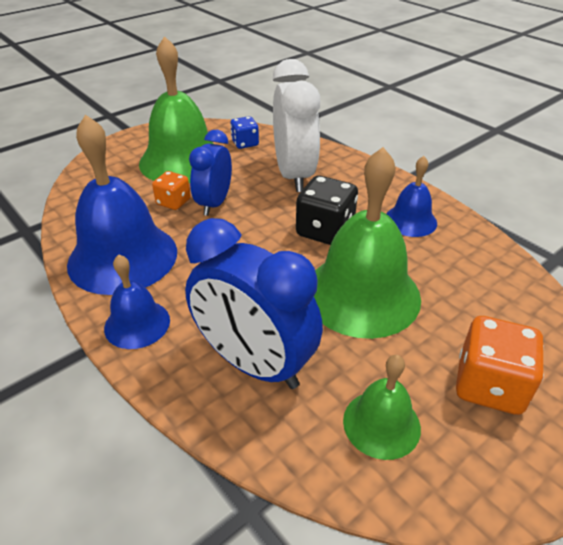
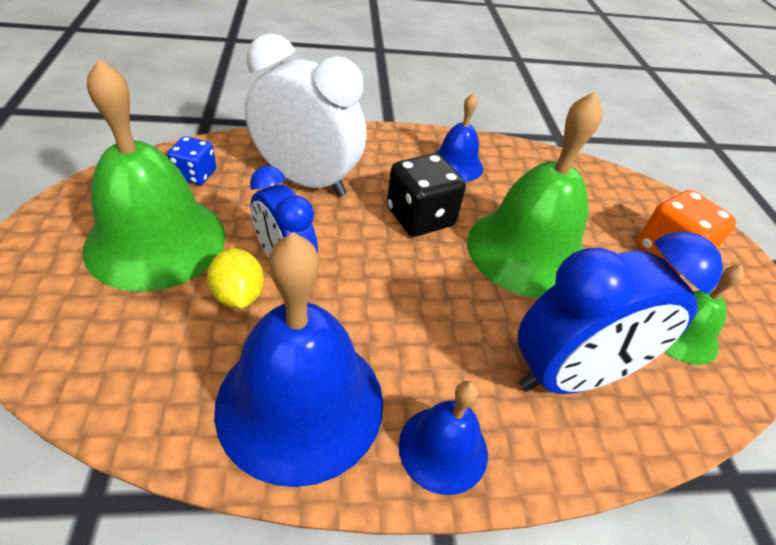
camera: 60 degrees left, 5 degrees up
(173, 202) = (238, 295): orange dice -> yellow lemon

